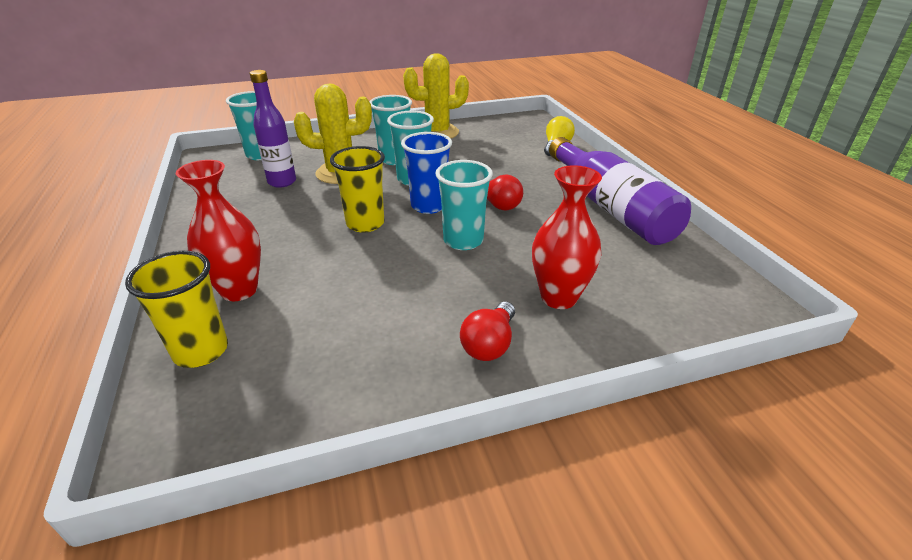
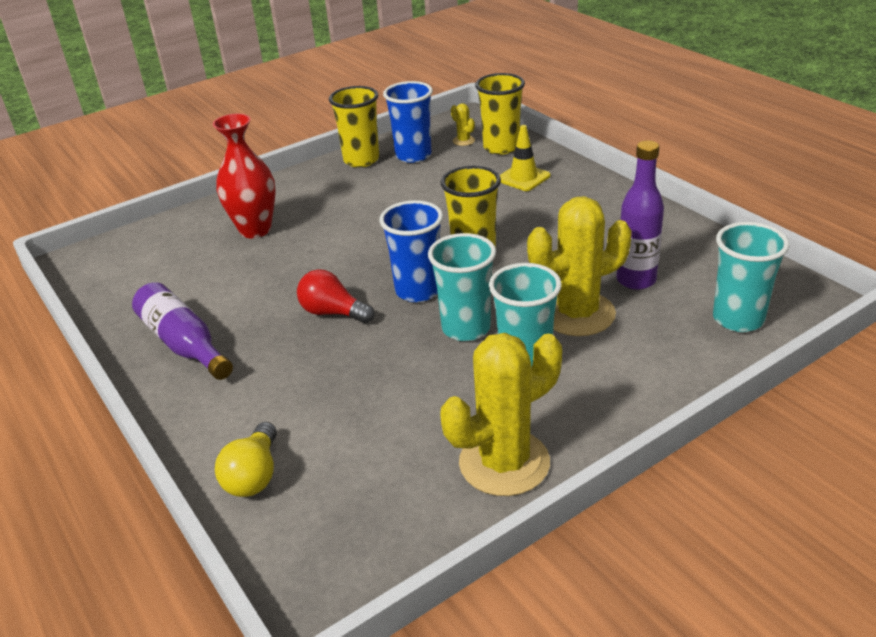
camera: 165 degrees right, 0 degrees up
(228, 384) = (463, 141): none -> yellow cactus
(239, 290) = (523, 178): red vase -> yellow traffic cone
(319, 373) = (413, 155): none -> blue cup
(394, 388) = (361, 160): none -> yellow cup
(463, 241) = (357, 258): turquoise cup -> none
(489, 344) = (307, 191): red light bulb -> none
(610, 207) = (184, 344): purple bottle -> purple bottle, size x0.63

